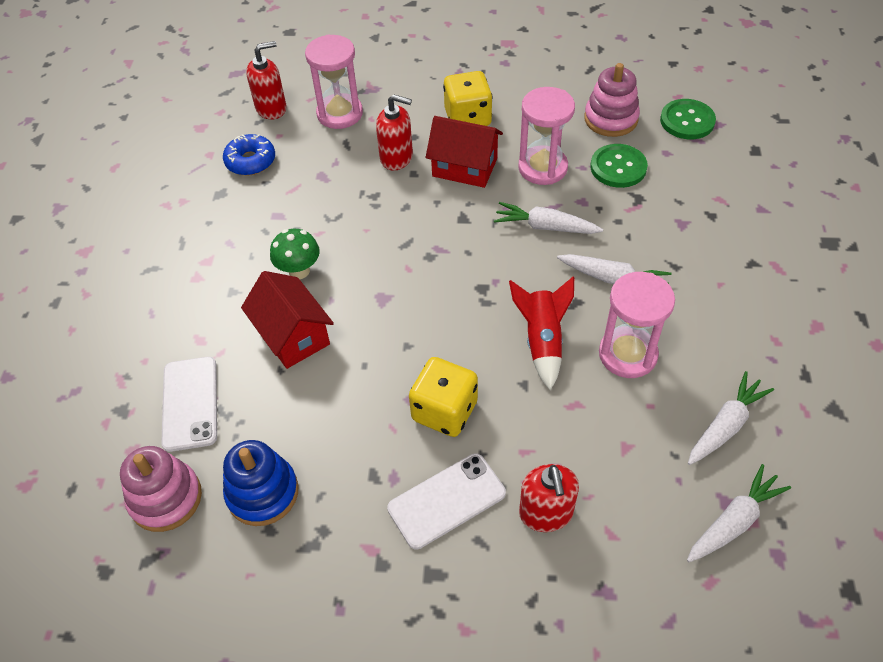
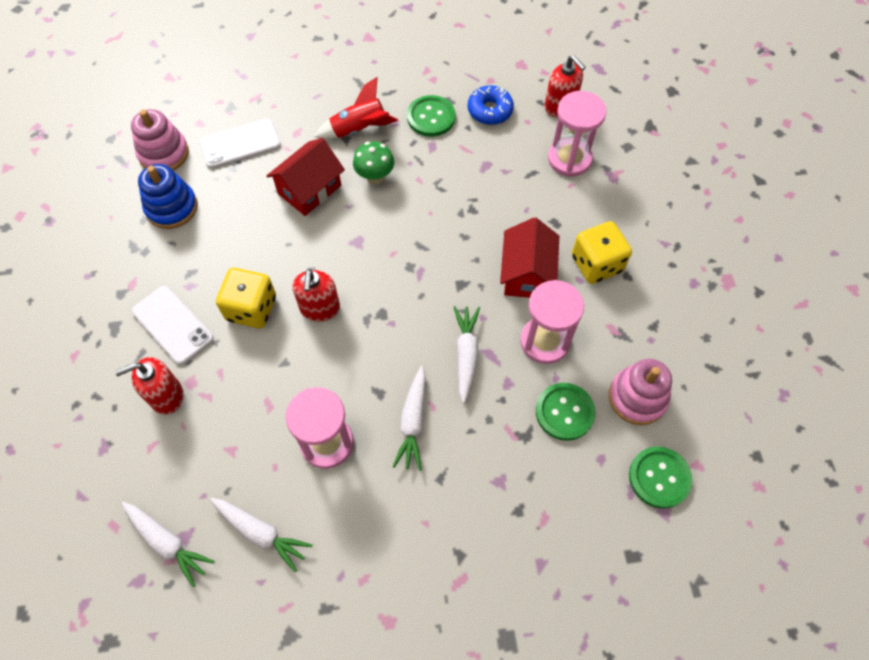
camera: 75 degrees right, 10 degrees up
(237, 210) = (431, 117): none -> green button
(396, 158) = (524, 216): red soap dispenser -> red soap dispenser (320, 308)
(542, 341) = (331, 370): red rocket -> red rocket (359, 129)

